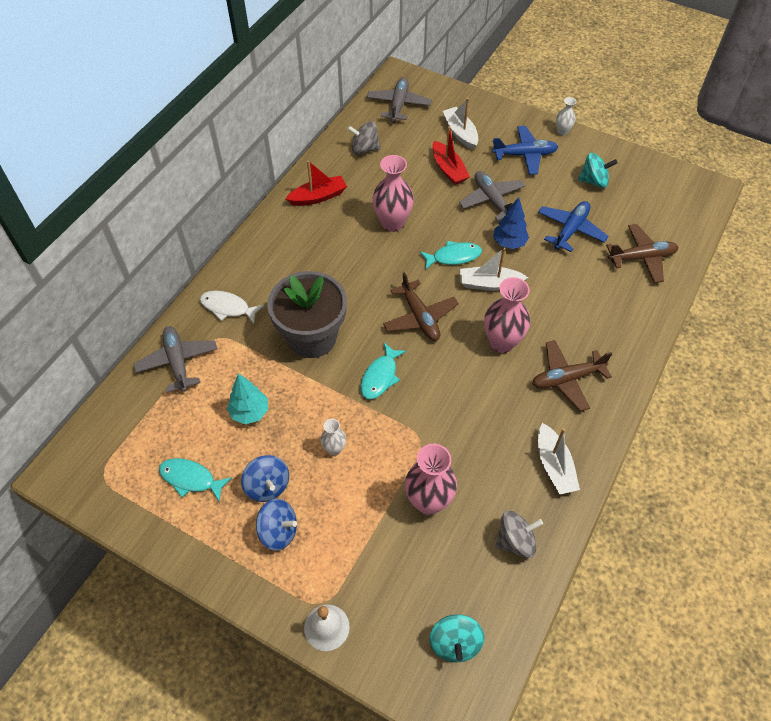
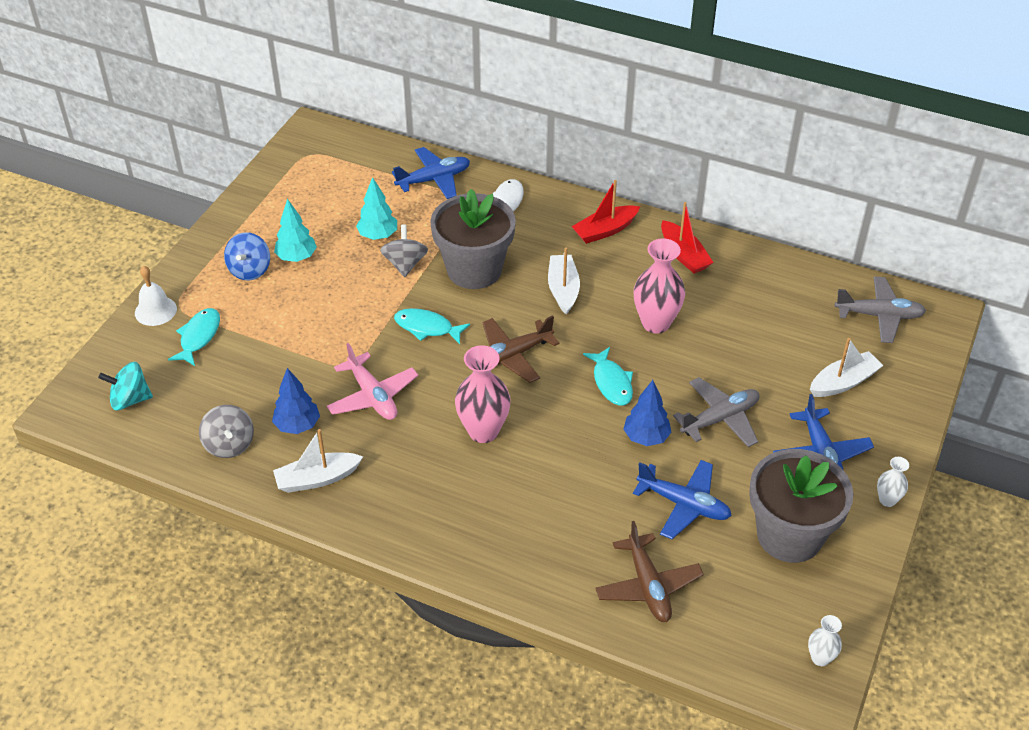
camera: 85 degrees right, 10 degrees down
(178, 362) = (434, 180): grey plane -> blue plane
(191, 479) = (305, 207): turquoise fish -> turquoise fish (199, 337)
(267, 486) = (296, 257): blue spinning top -> turquoise tree
(334, 449) = (337, 299): white vase -> white vase (820, 658)
(364, 149) = (780, 288): grey spinning top -> grey spinning top (405, 264)
(428, 501) = (276, 374): pink vase -> none
(448, 169) = (766, 372): red boat -> red boat (605, 230)
(460, 421) = (372, 396): none -> pink plane
(489, 284) = (573, 418): white boat -> white boat (563, 289)
(493, 482) = (297, 426): none -> blue tree
(567, 379) = (435, 493): brown plane -> none
(593, 181) = (789, 535): turquoise spinning top -> grey flower pot

